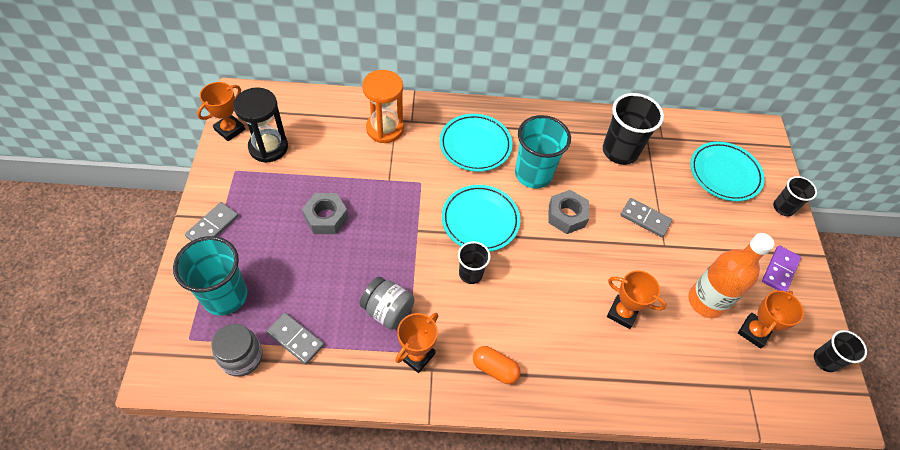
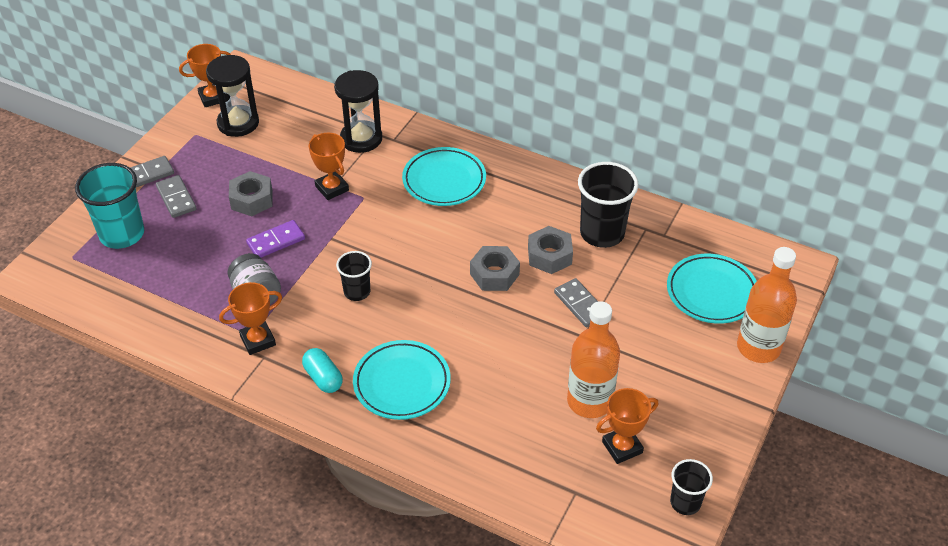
camera: 30 degrees right, 10 degrees down
(242, 357) = (106, 286): grey jar -> none
(295, 339) = (160, 289): grey domino -> grey domino (176, 198)
(385, 129) = (361, 139): orange hourglass -> black hourglass
(480, 220) = (400, 249): turquoise plate -> turquoise plate (402, 383)
(495, 368) = (323, 378): orange capsule -> turquoise capsule
(533, 174) = (487, 225): turquoise cup -> none
(596, 184) = (549, 256): none -> grey nut
(622, 313) = (488, 379): orange trophy -> orange trophy (332, 188)
(780, 270) = (702, 404): purple domino -> purple domino (276, 241)
(783, 208) = (758, 347): black cup -> orange bottle

